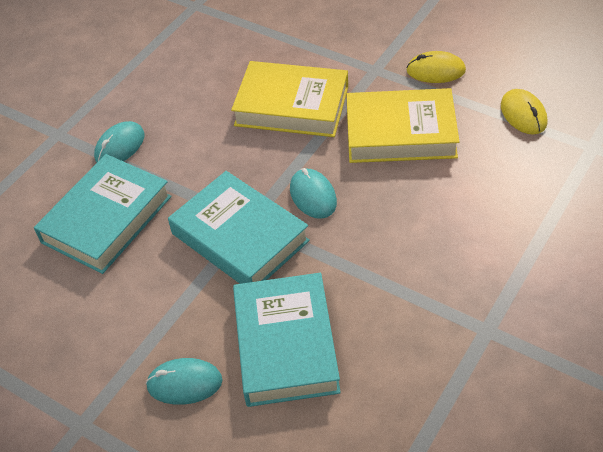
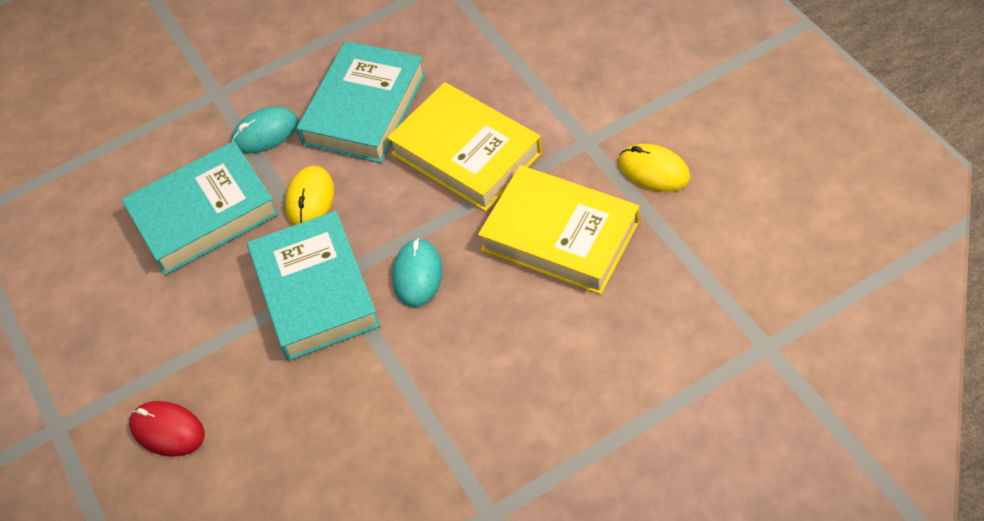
camera: 30 degrees right, 5 degrees up
(184, 383) = (167, 430): turquoise mouse -> red mouse
(286, 344) = (284, 434): turquoise book -> turquoise book (365, 109)
(523, 114) = (715, 269): yellow mouse -> yellow mouse (310, 199)

